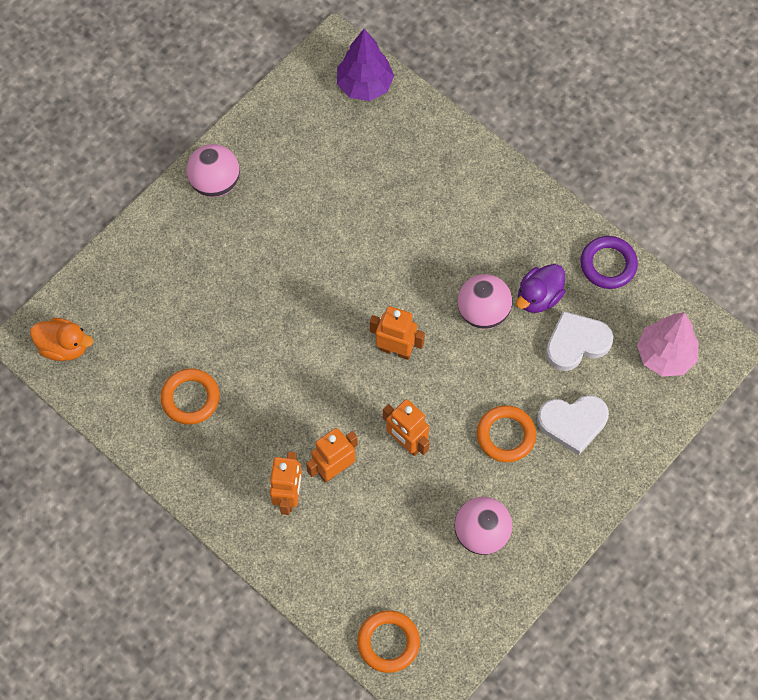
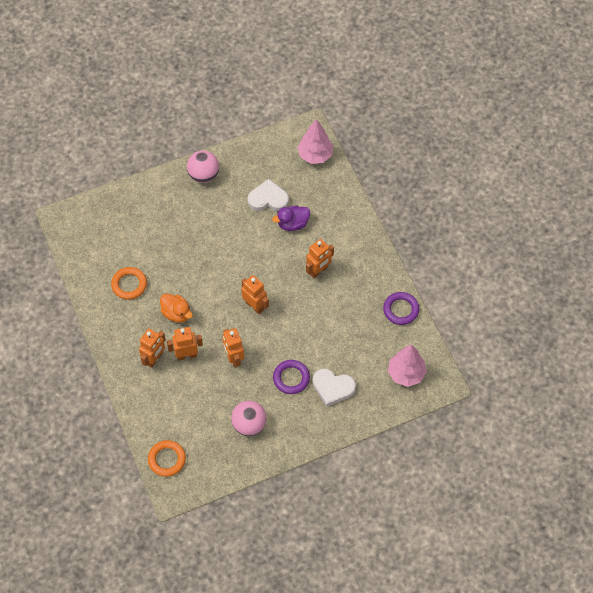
camera: 25 degrees right, 5 degrees down
(64, 346) = (76, 229): orange duck -> orange duck (177, 313)
(364, 85) = (315, 155): purple tree -> pink tree
(460, 257) = (318, 271): none -> orange robot
(483, 312) = (315, 306): pink ball -> none
(506, 435) = (291, 378): orange ring -> purple ring
(538, 297) = (351, 311): purple duck -> purple duck (293, 224)
(576, 343) = (359, 345): white heart -> white heart (268, 199)

